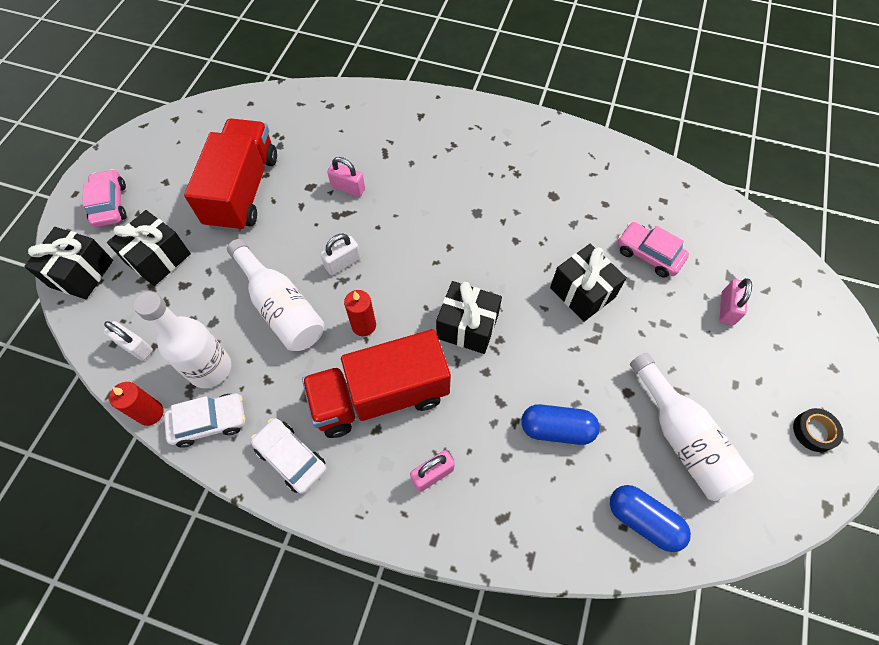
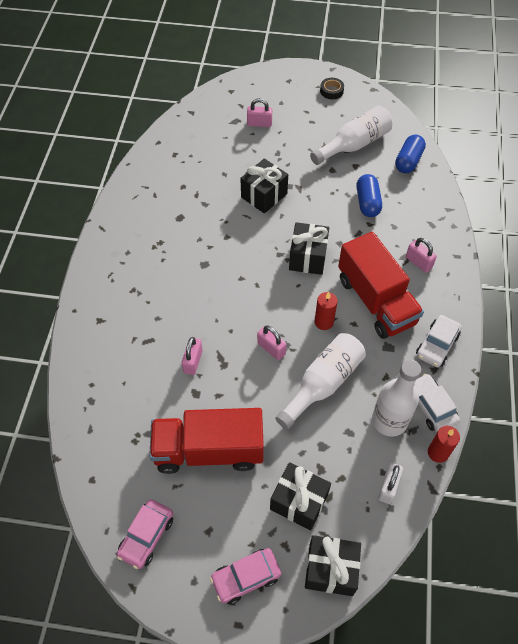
camera: 100 degrees left, 5 degrees down
(343, 263) = (271, 348): white padlock -> pink padlock
(648, 254) = (224, 161): pink car -> pink car (146, 536)

